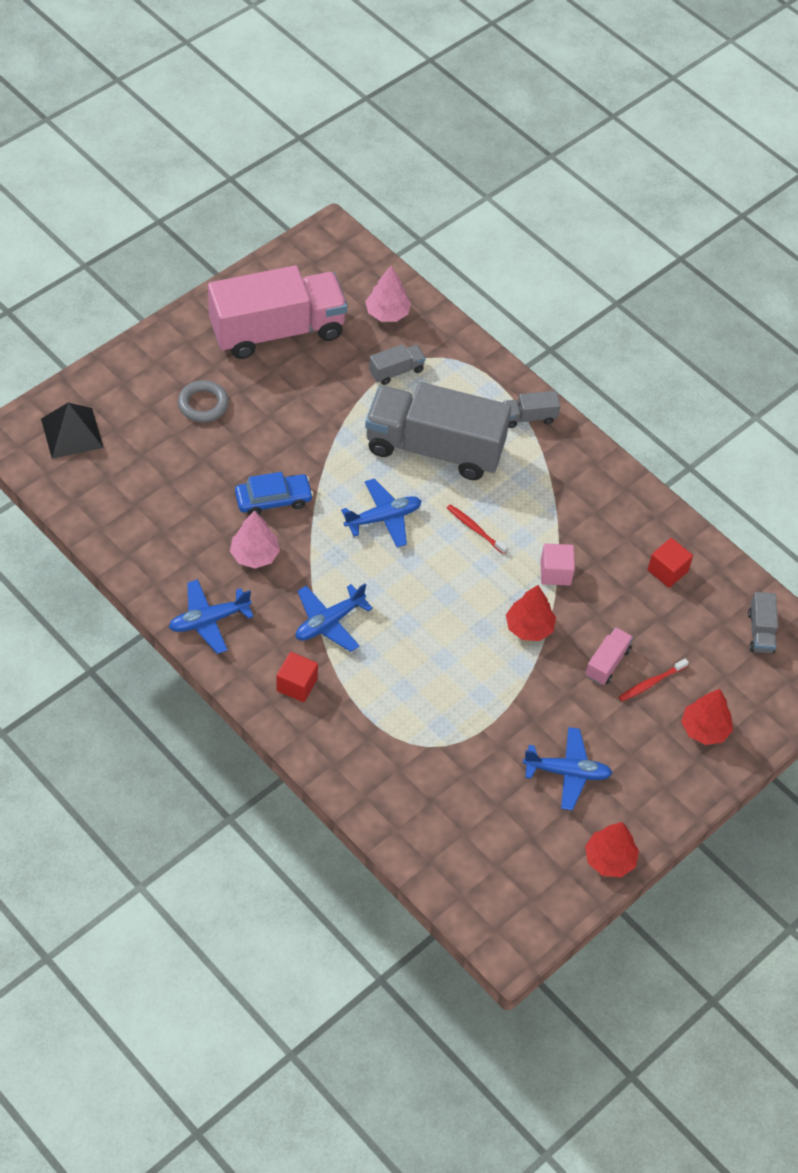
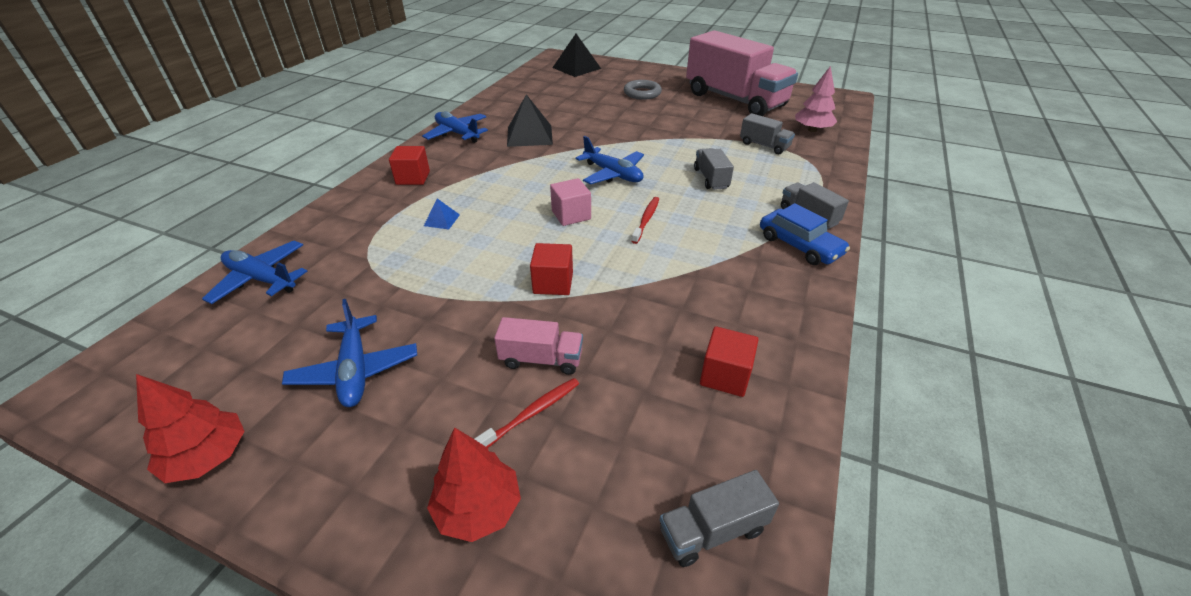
camera: 70 degrees right, 15 degrees down
(255, 555) = (529, 135): pink tree -> black pyramid
(273, 499) = (586, 130): blue car -> blue car (799, 245)
(329, 622) = (486, 176): blue plane -> blue plane (261, 279)
(394, 678) = (442, 220): none -> blue pyramid
(434, 448) = (711, 179): grey truck -> grey truck, size x0.41
(529, 627) = (553, 283): red tree -> red cube
(555, 573) = (639, 282): pink cube -> pink cube (571, 215)
(651, 683) = (532, 413): red toothbrush -> red toothbrush turned 105 degrees clockwise

